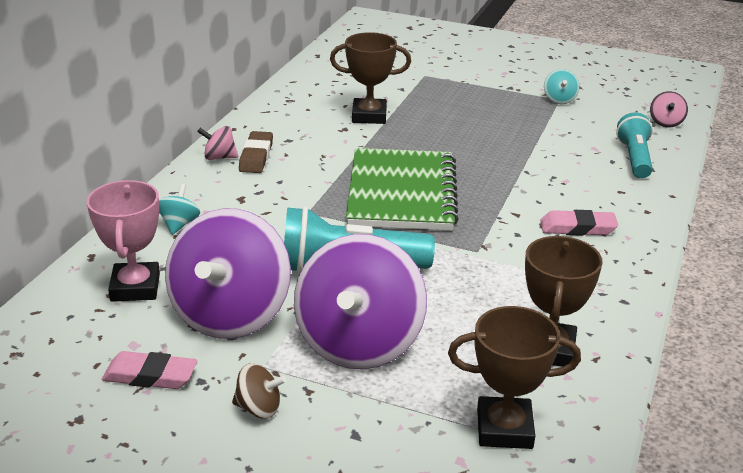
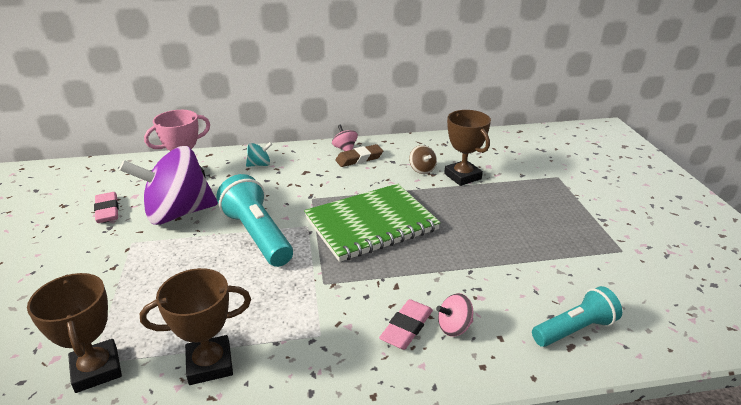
camera: 60 degrees right, 0 degrees up
(259, 408) = (89, 255): brown spinning top -> brown spinning top (422, 170)
(359, 343) = (172, 269): purple spinning top -> none
(559, 100) = (621, 251): turquoise spinning top -> none
(578, 228) = (406, 328): pink eraser -> pink eraser turned 60 degrees clockwise
(666, 122) = (681, 332): pink spinning top -> pink spinning top (454, 327)

